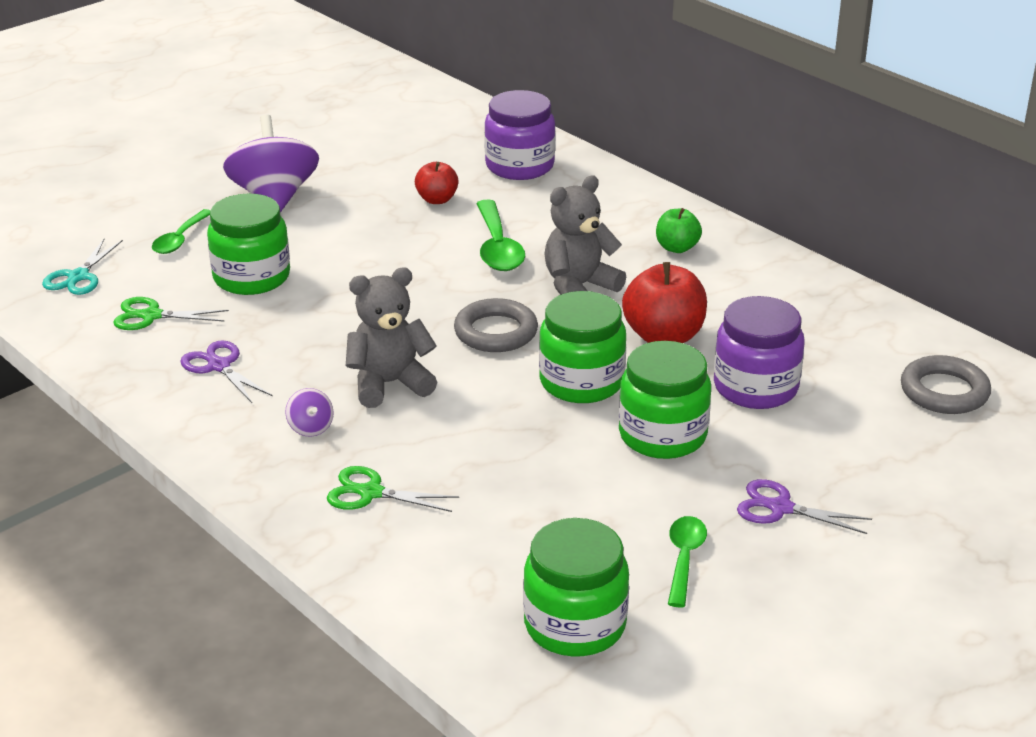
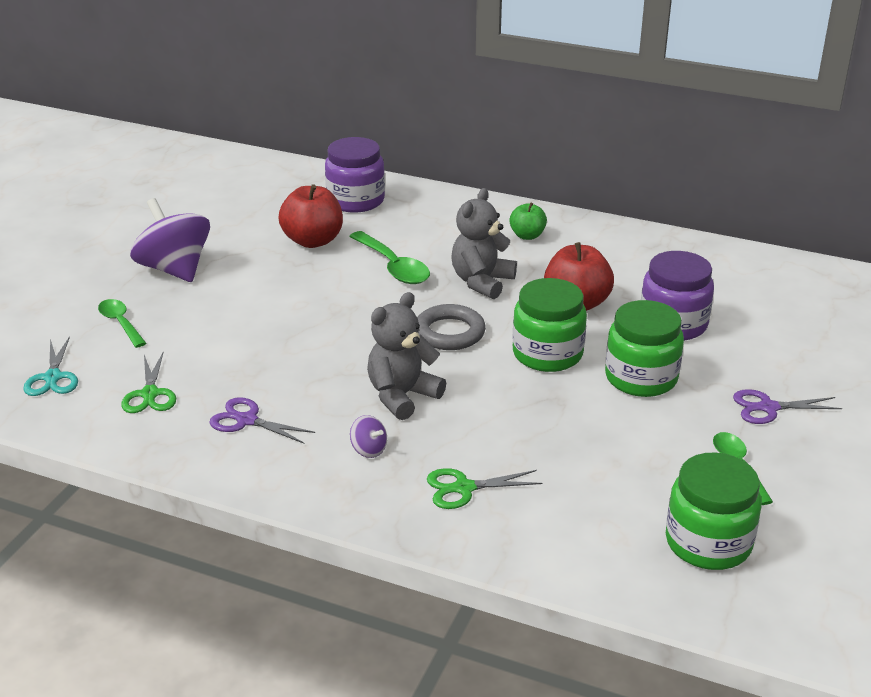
camera: 25 degrees left, 0 degrees up
(151, 316) = (150, 394): green scissors -> green scissors turned 75 degrees counterclockwise
(180, 239) = (120, 323): green spoon -> green spoon turned 150 degrees clockwise
(251, 277) = (211, 339): green jar -> none
(437, 199) = (313, 241): red apple -> red apple, size x1.70
(944, 391) = (797, 293): grey ring -> none

